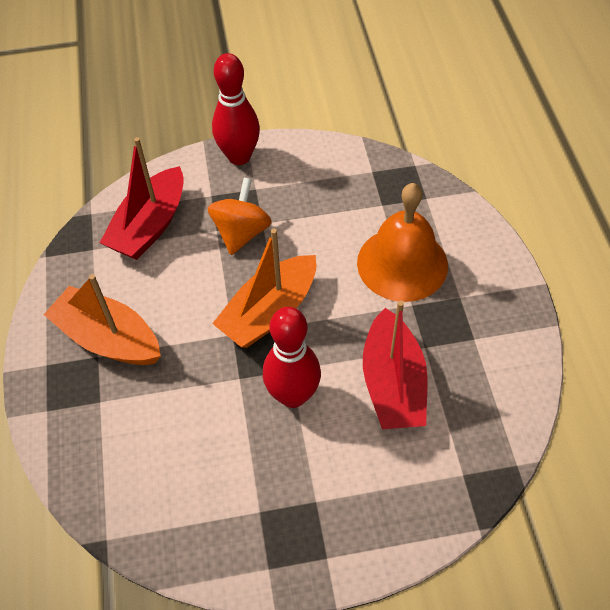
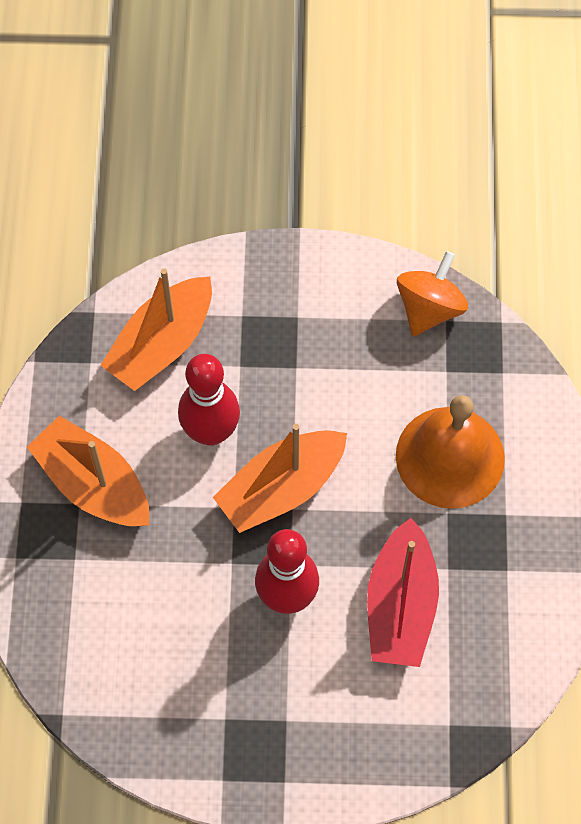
camera: 10 degrees right, 10 degrees up
(150, 226) = (161, 344): red boat -> orange boat
(239, 156) = (286, 266): red bowling pin -> red bowling pin (211, 432)
(241, 233) = (269, 376): orange spinning top -> orange spinning top (429, 308)

